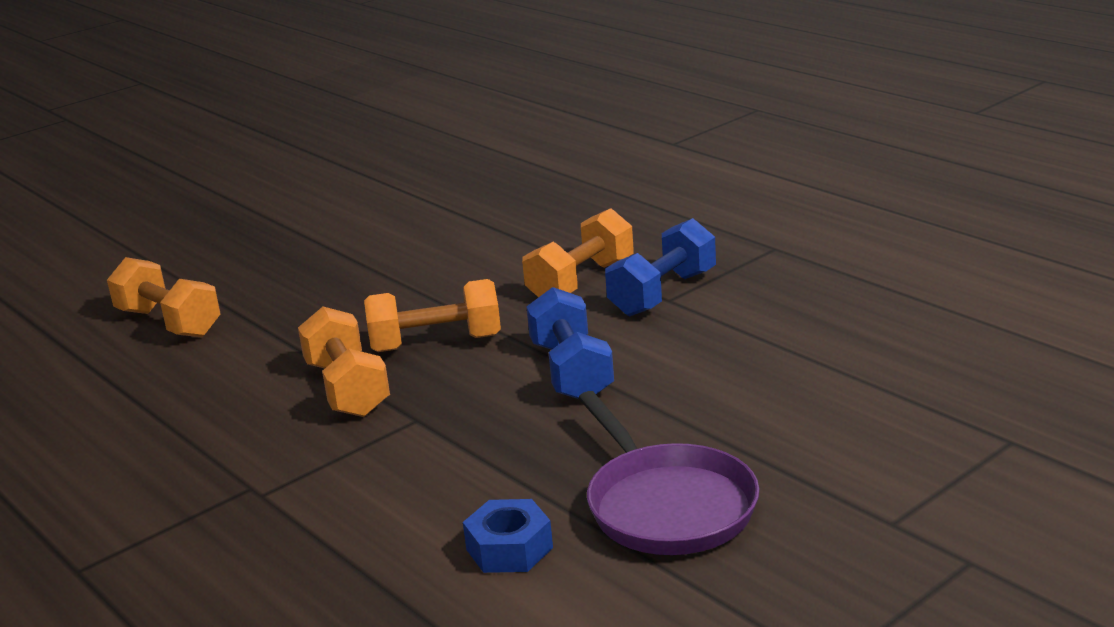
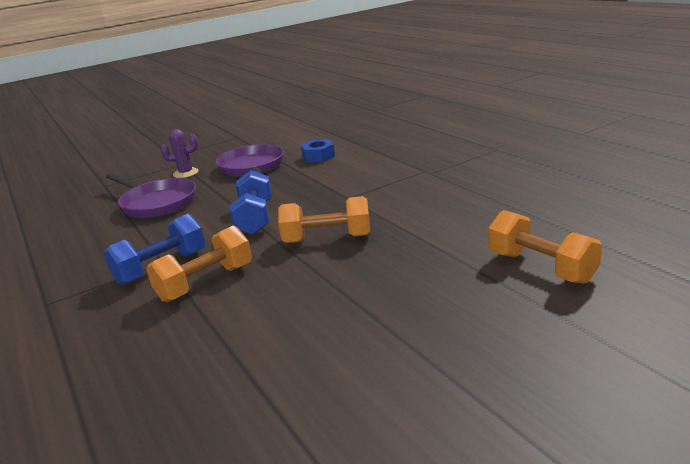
camera: 170 degrees left, 0 degrees up
(348, 389) = (385, 213): orange dumbbell -> none
(806, 397) = (156, 203): none -> purple pan
(835, 485) = (186, 173): none -> purple cactus

